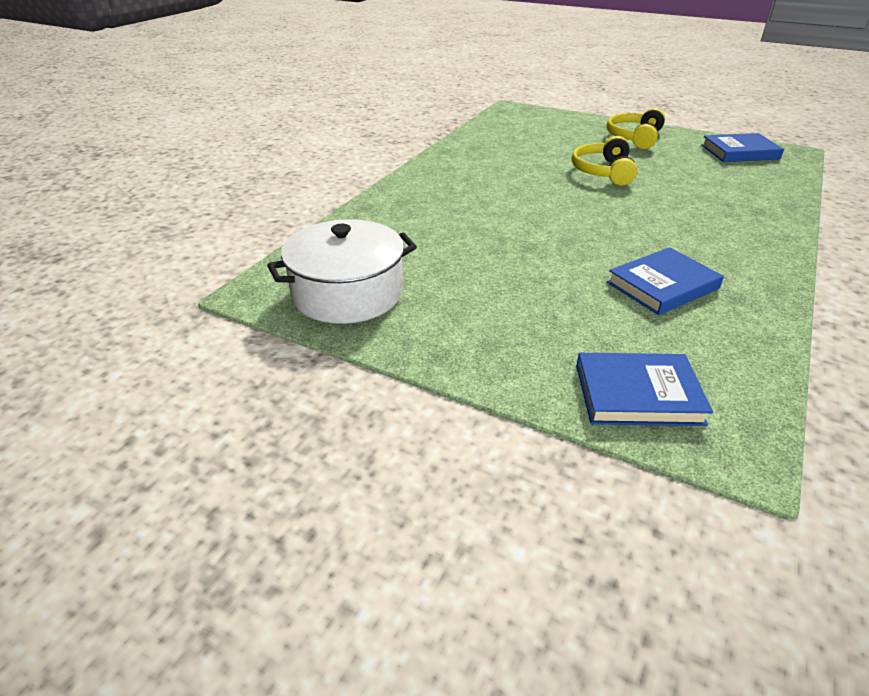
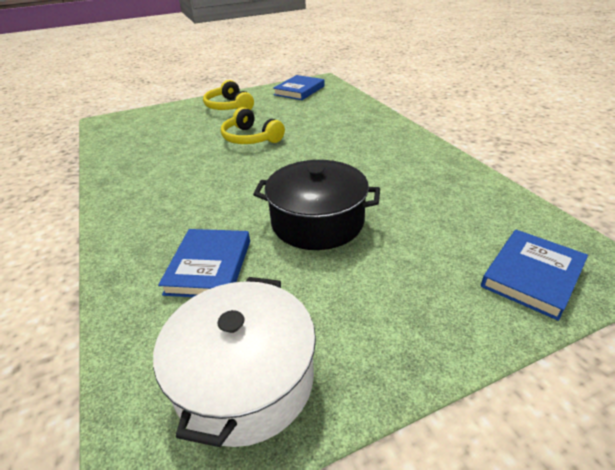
camera: 50 degrees left, 0 degrees up
(538, 254) = (317, 222): none -> black pot
(662, 285) = (412, 194): blue book -> blue book (209, 266)

